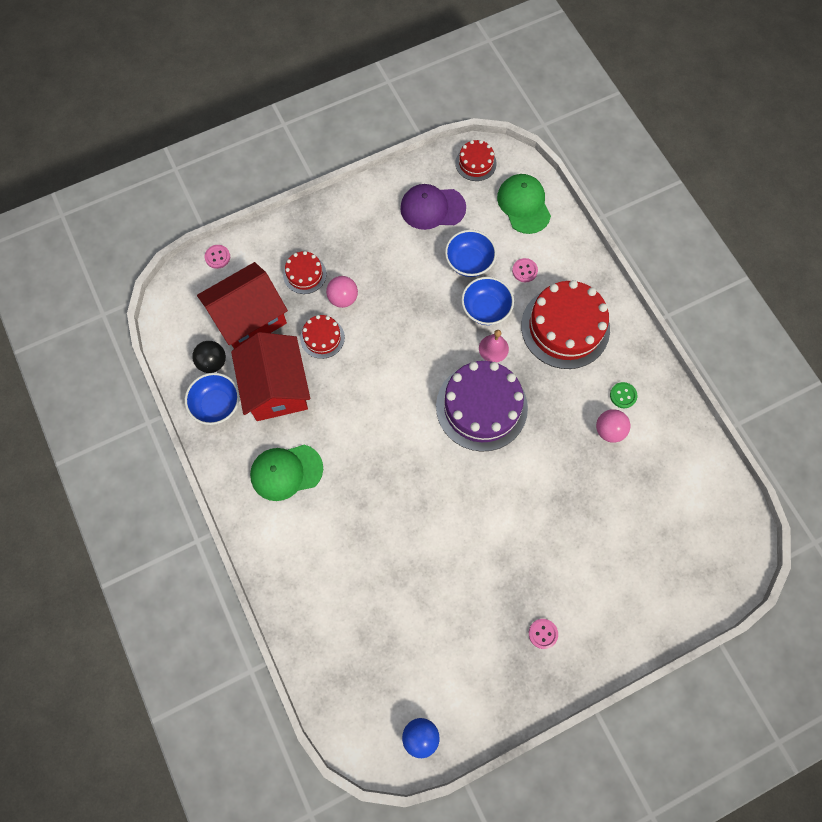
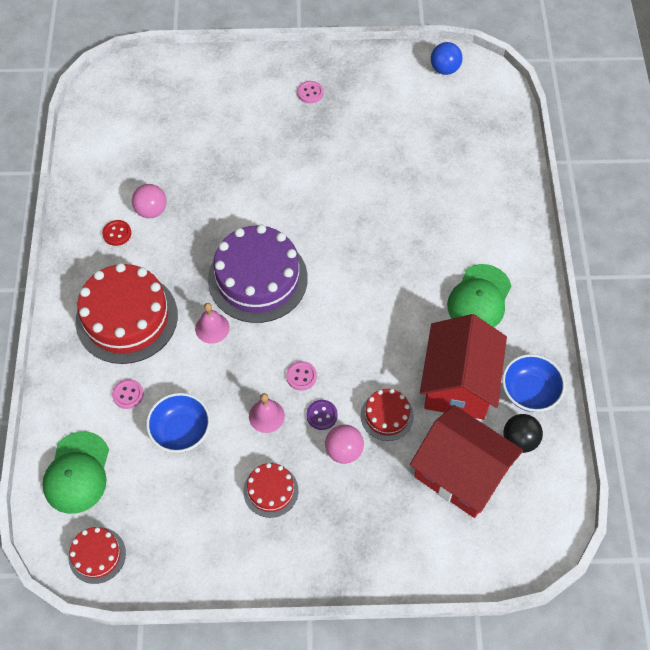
camera: 155 degrees left, 10 degrees down
(217, 257) = (472, 570): pink button -> pink button (301, 376)
(249, 318) = (461, 473): red house -> red house turned 45 degrees clockwise
(286, 472) = (479, 298): green cap -> green cap turned 105 degrees clockwise
(304, 274) = (375, 499): red cake -> red cake (270, 490)
(372, 317) = (322, 415): none -> purple button
(413, 299) = (266, 416): none -> pink bell
(432, 208) = (184, 517): purple cap -> none
(486, 309) = (195, 371): blue bowl -> none
(623, 395) = (117, 233): green button -> red button

